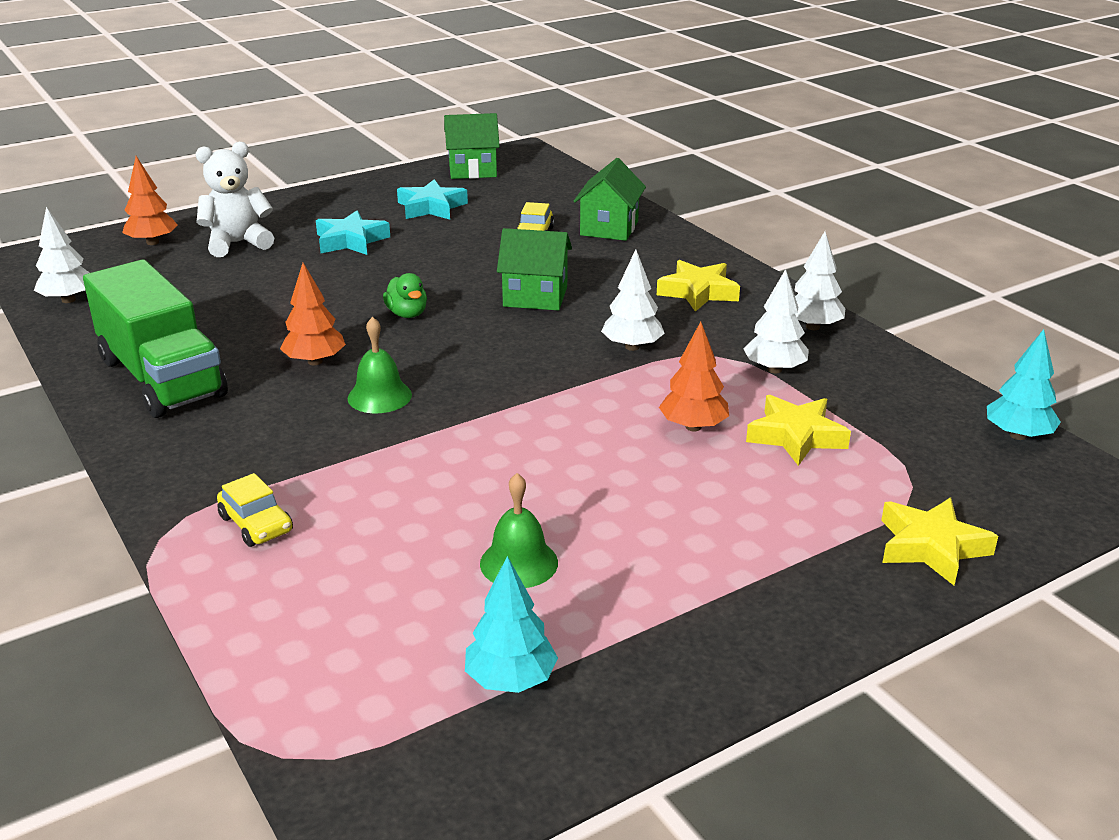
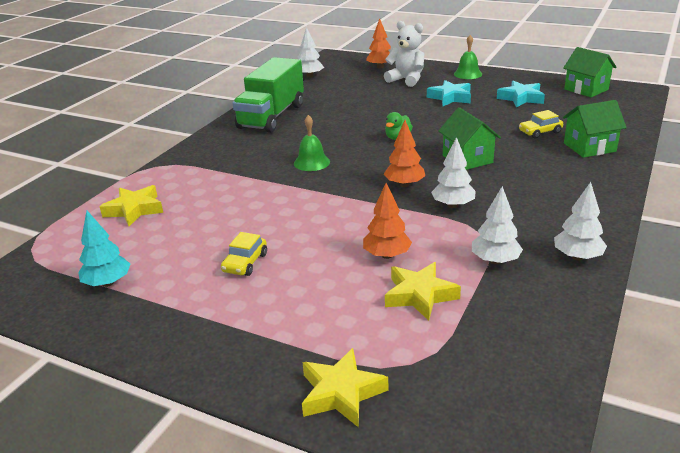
camera: 60 degrees right, 0 degrees up
(256, 524) = (181, 179): yellow car -> yellow car (245, 263)
(315, 361) = (324, 137): orange tree -> orange tree (404, 184)
(519, 563) = (202, 250): green bell -> green bell (467, 74)
(698, 292) = (556, 202): yellow star -> yellow star (134, 210)
(1018, 435) = (547, 399): turquoise tree -> none

